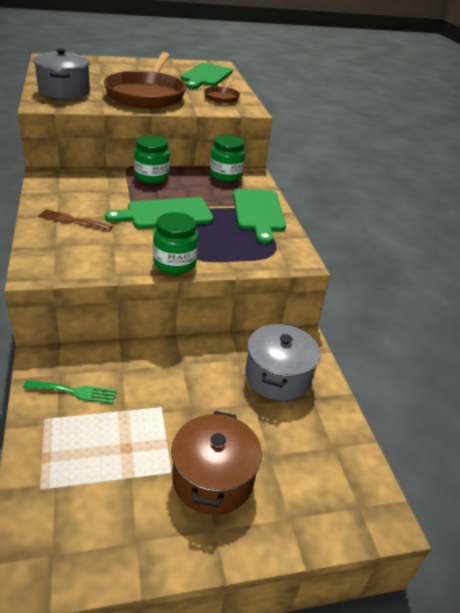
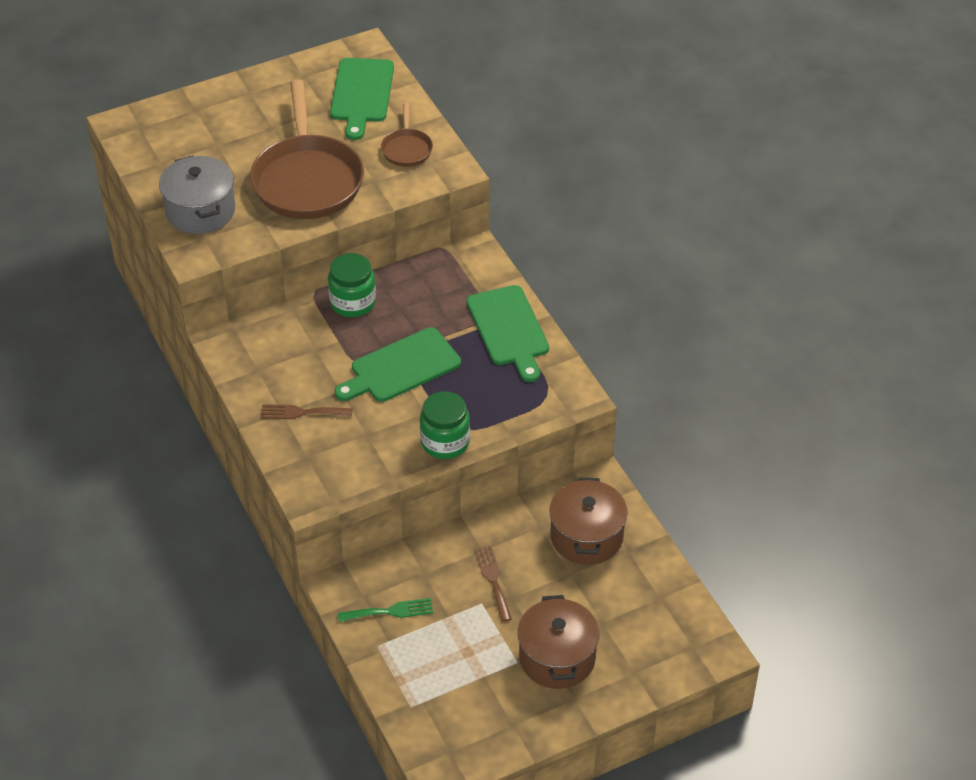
camera: 10 degrees left, 10 degrees up
(180, 390) = (493, 580): none -> brown fork
(226, 175) = (444, 268): green jar -> none
(277, 377) = (586, 536): grey pot -> brown pot

